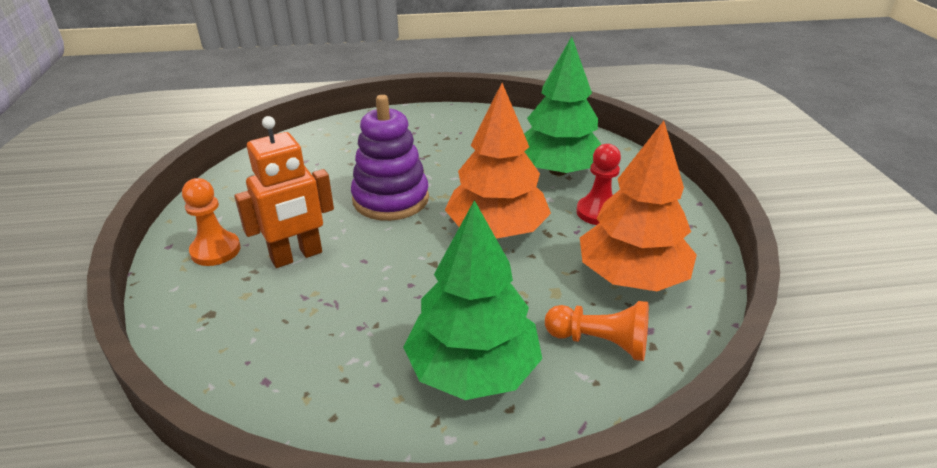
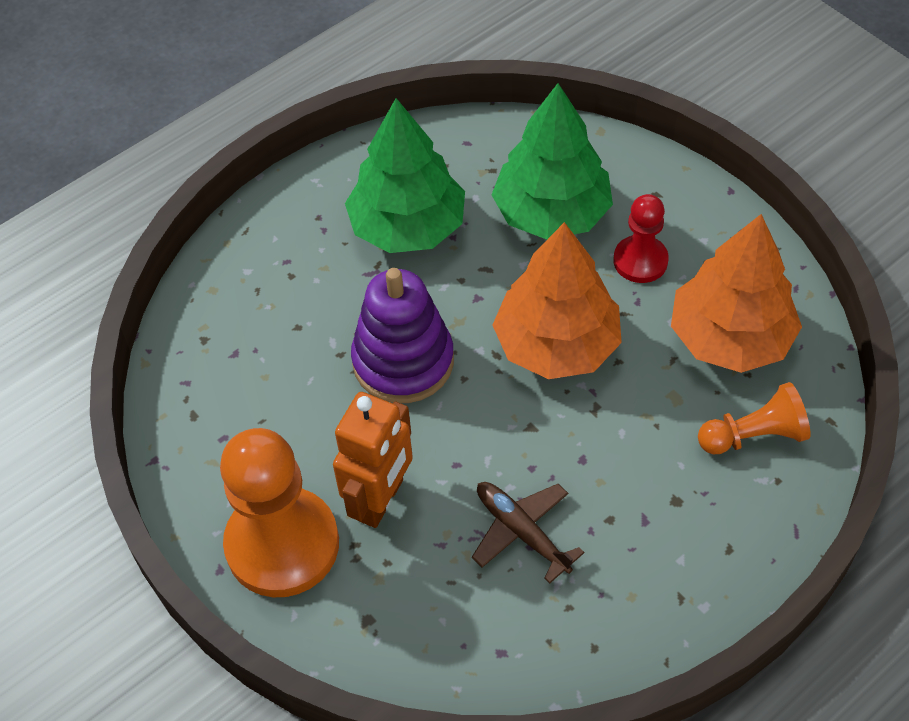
camera: 30 degrees left, 20 degrees up
(215, 250) = (282, 544): orange pawn -> orange pawn, size x1.85
(363, 316) = (522, 532): none -> brown plane
(473, 369) = (670, 529): green tree -> green tree (408, 226)

